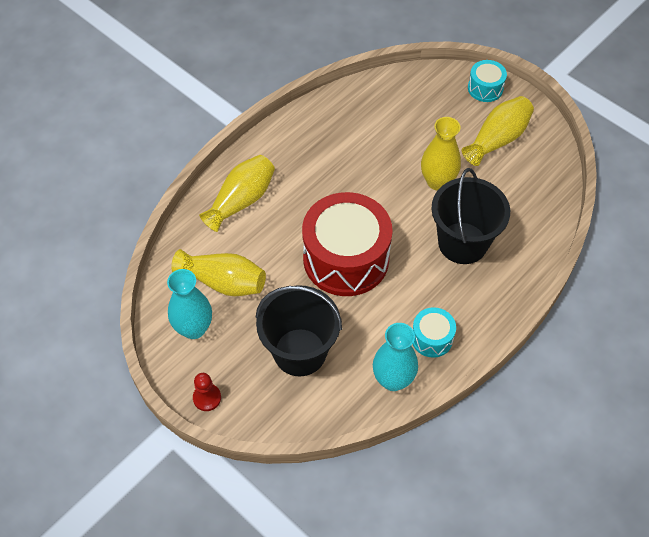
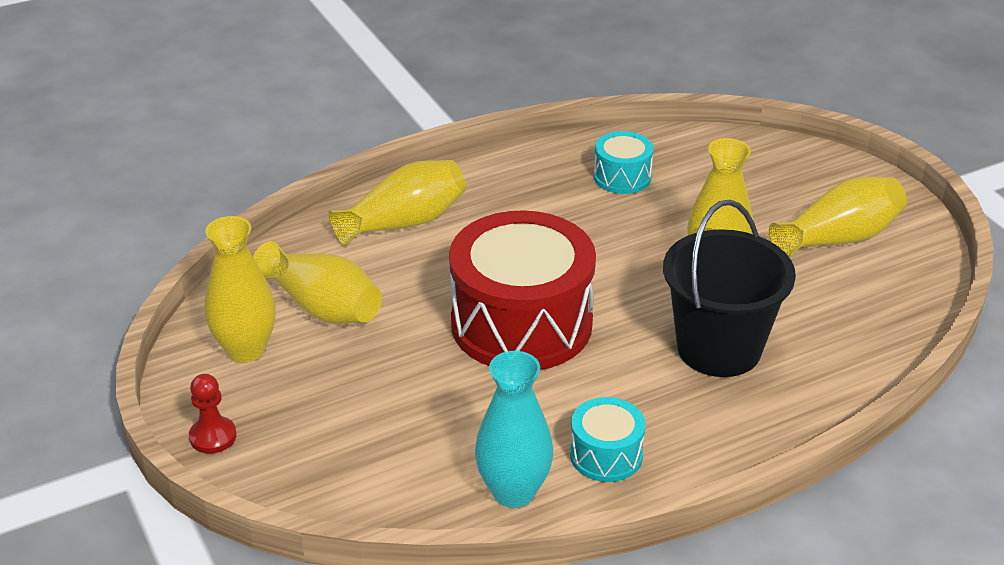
camera: 20 degrees right, 20 degrees down
(194, 328) = (246, 349): turquoise vase -> yellow vase
(300, 352) = (386, 418): black bucket -> none
(485, 88) = (847, 176): turquoise drum -> turquoise drum (622, 177)

